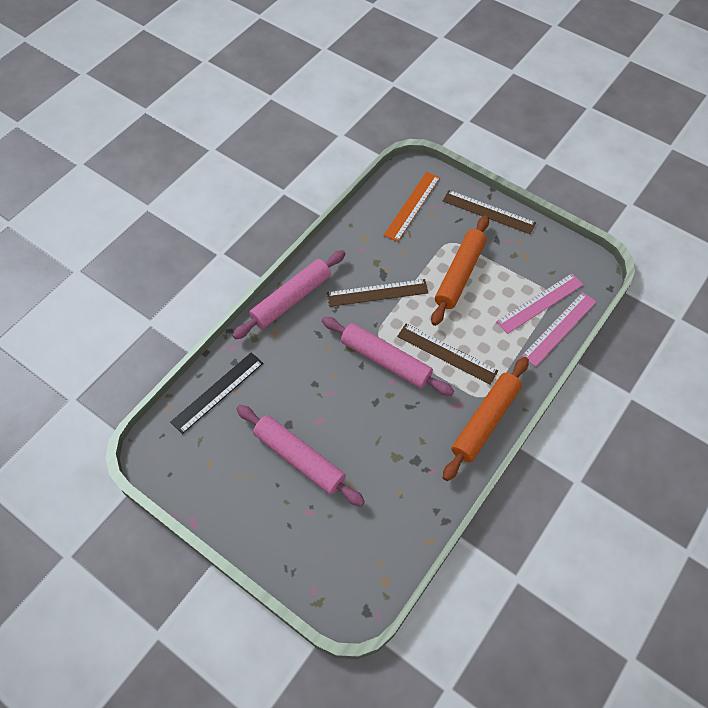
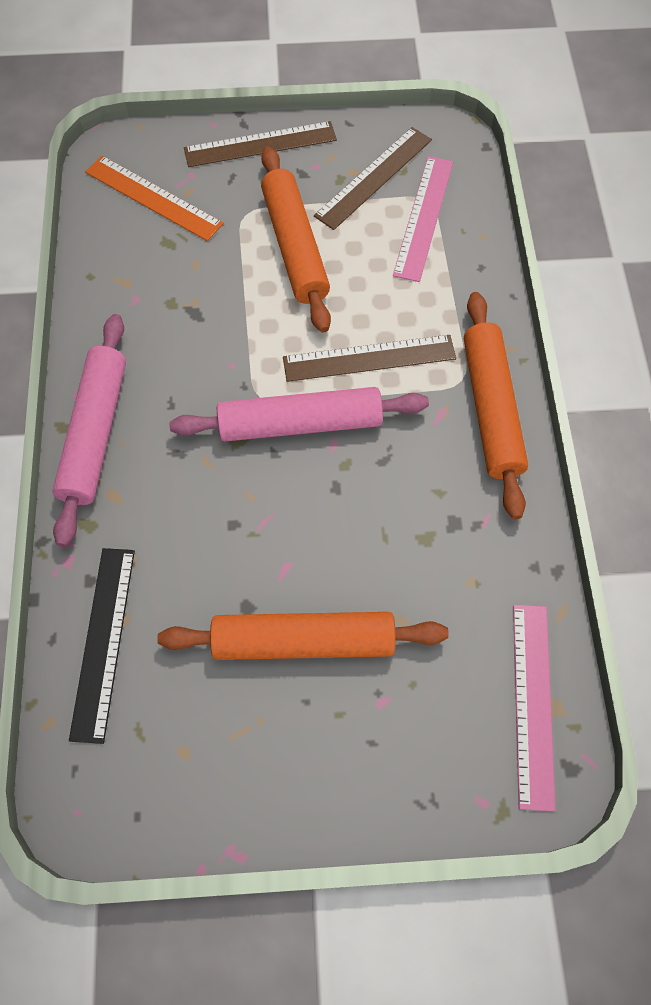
camera: 40 degrees left, 5 degrees up
(299, 458) = (303, 641): pink rolling pin -> orange rolling pin
(377, 293) = (209, 342): brown ruler -> brown ruler (374, 177)
(412, 206) = (153, 198): orange ruler -> orange ruler turned 45 degrees counterclockwise
(559, 328) = (473, 233): pink ruler -> pink ruler (533, 703)

